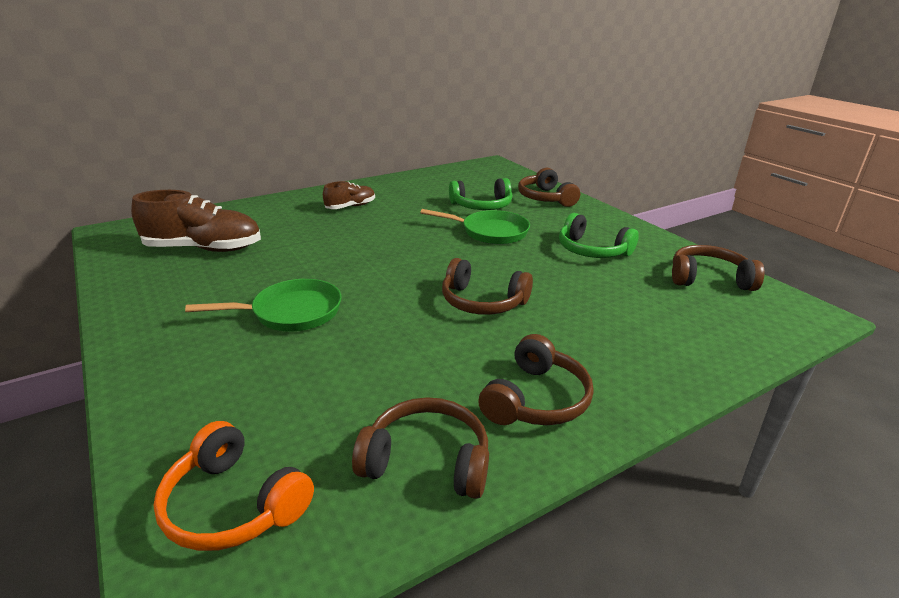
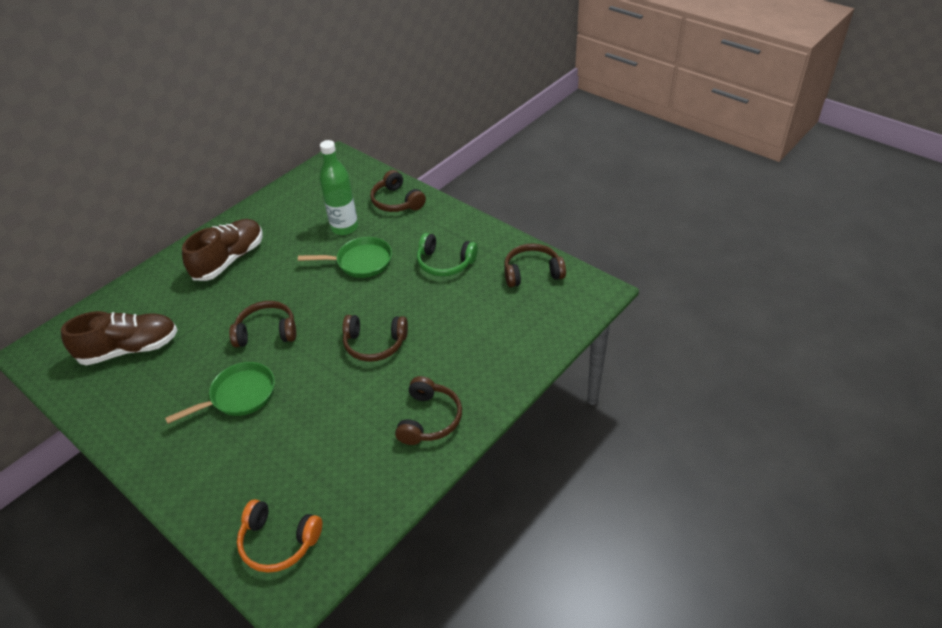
camera: 15 degrees left, 15 degrees up
(350, 207) = (229, 260): brown shoe -> brown shoe, size x1.80
(427, 461) = (376, 482): brown headphones -> brown headphones (267, 332)
(482, 206) = (344, 227): green headphones -> green bottle

